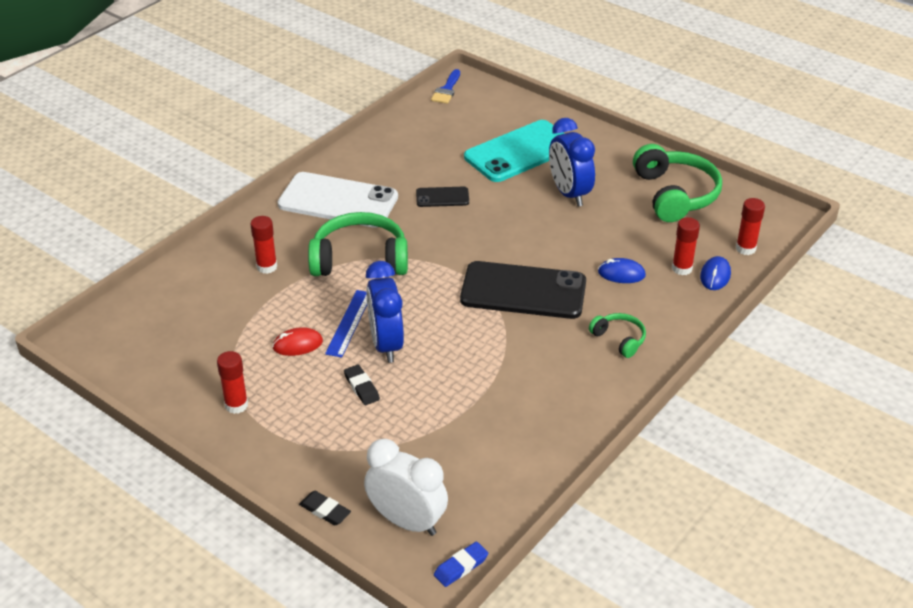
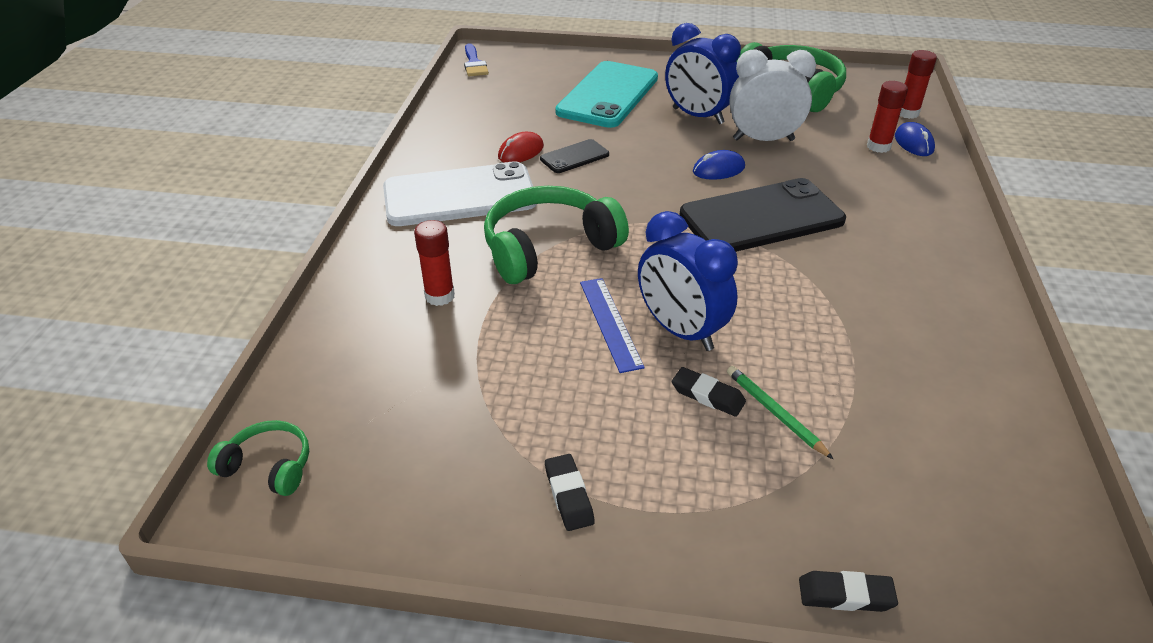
camera: 30 degrees left, 0 degrees up
(236, 405) = (569, 495): red glue stick -> black eraser
(297, 344) = (572, 375): red mouse -> red mouse (521, 152)
(389, 413) = (775, 413): none -> green pencil
(407, 521) = (959, 552): white clock -> white clock (763, 140)
(461, 567) = (1093, 582): blue eraser -> none
(619, 339) = (908, 229): green headphones -> green headphones (269, 466)
(621, 274) = (832, 169): blue mouse -> blue mouse (718, 169)

